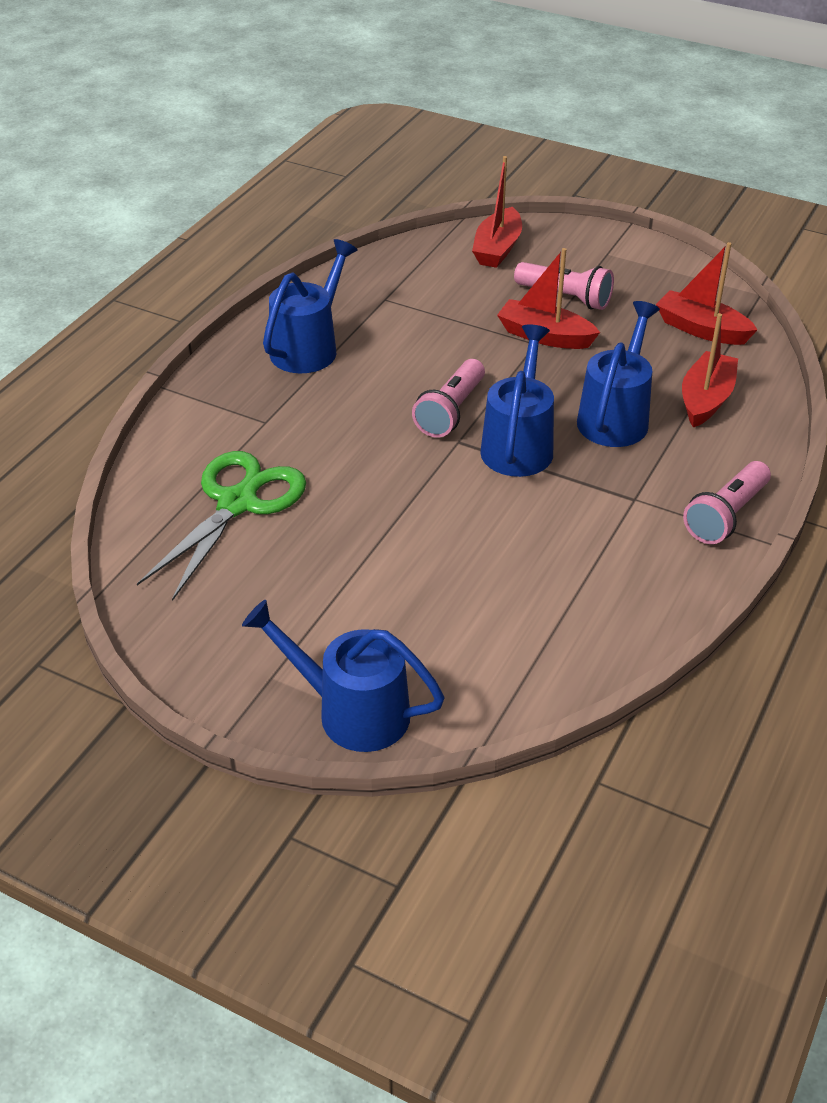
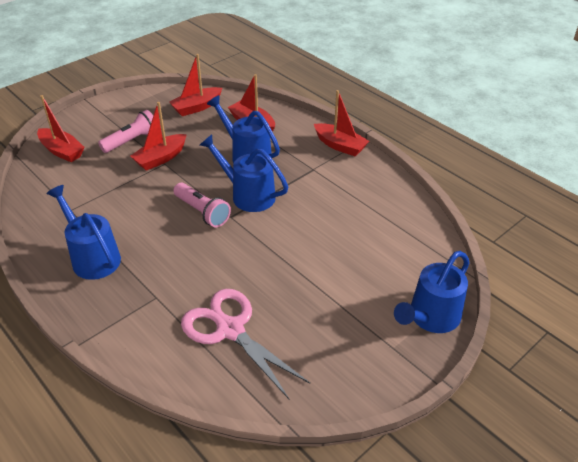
camera: 70 degrees left, 0 degrees up
(237, 503) = (230, 330): green scissors -> pink scissors
(726, 516) = (340, 146): pink flashlight -> red boat

